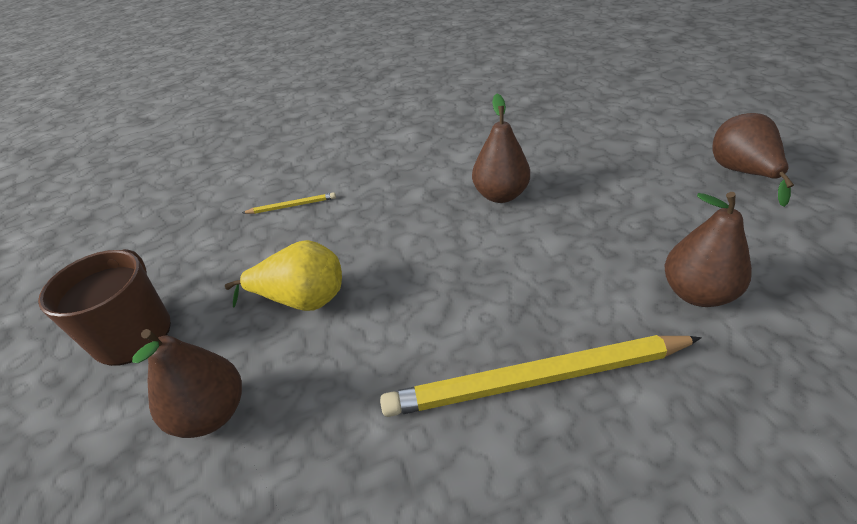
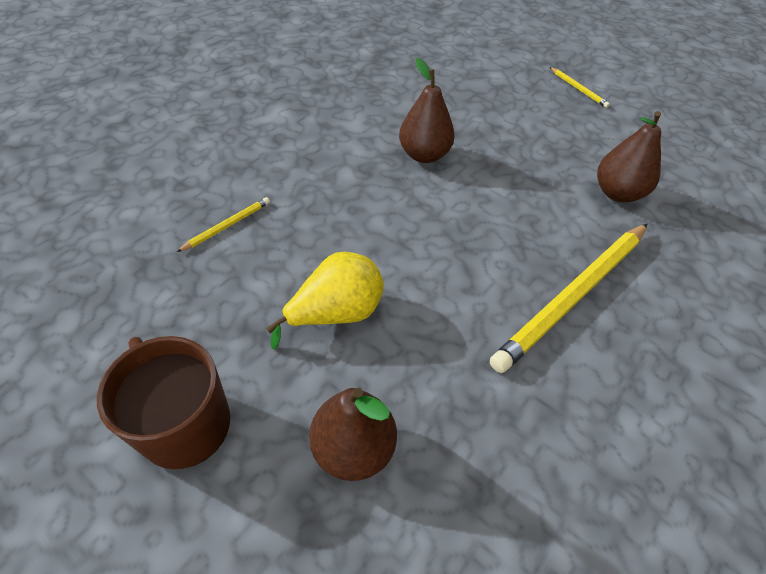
camera: 40 degrees left, 10 degrees up
(742, 173) = (578, 89): brown pear -> yellow pencil

